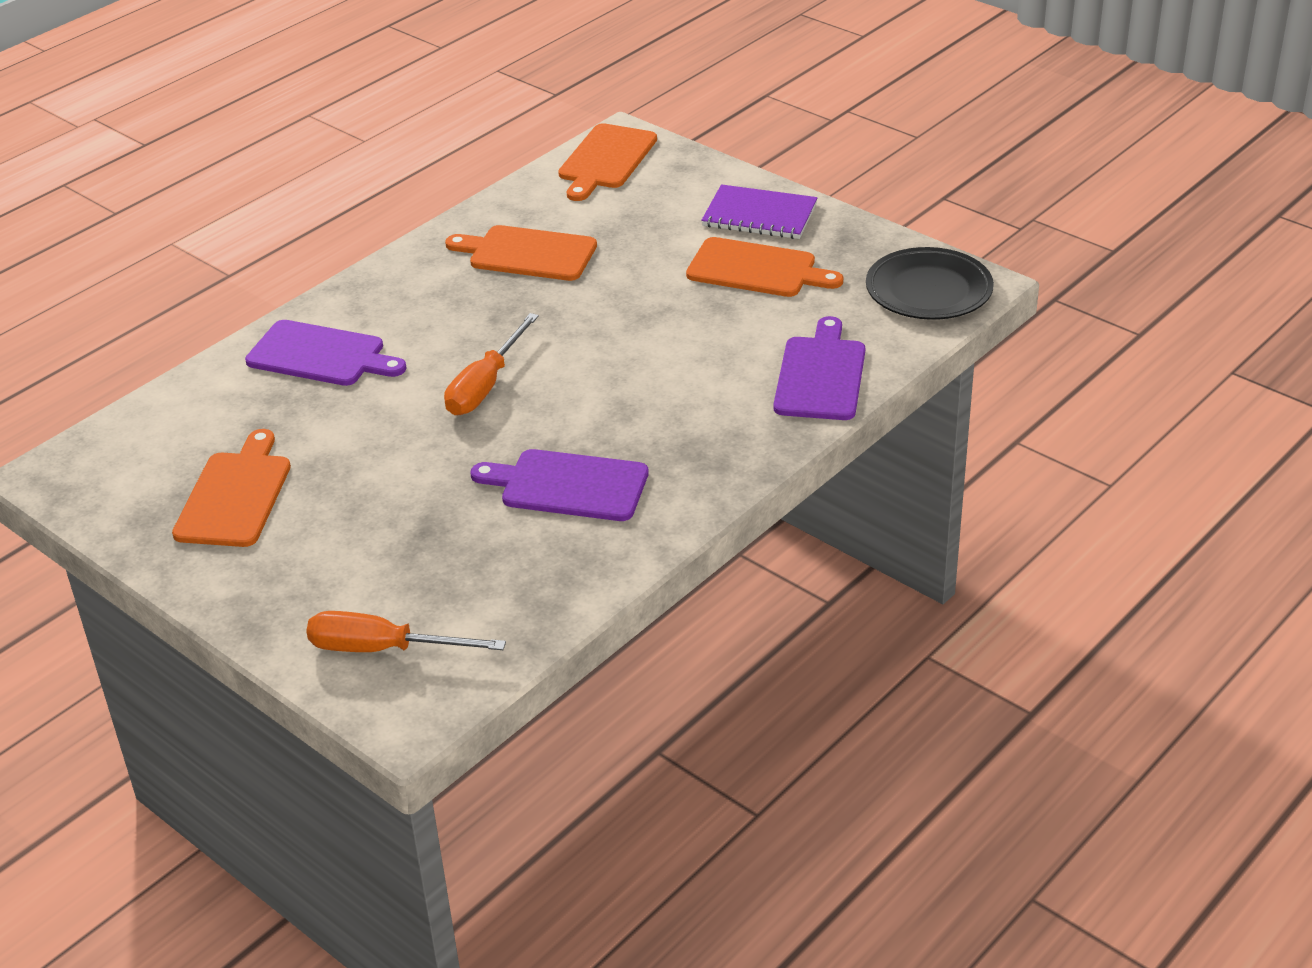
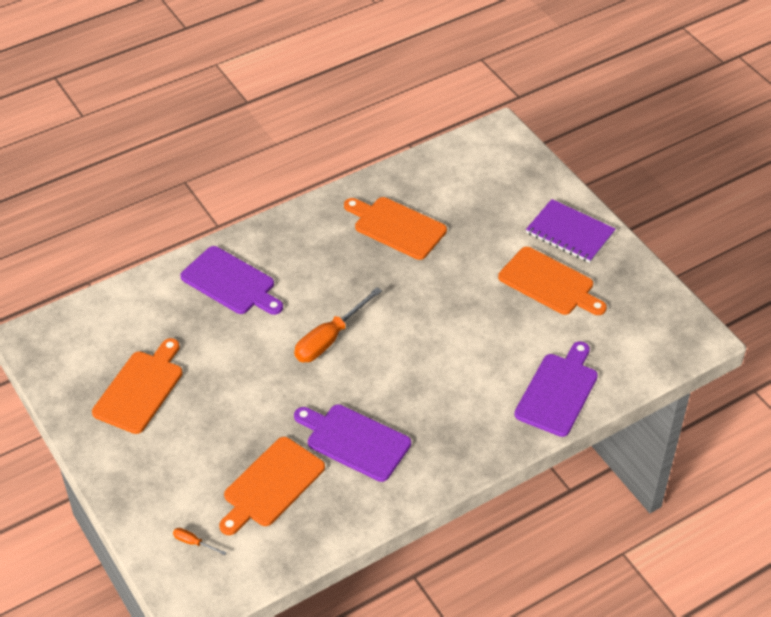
camera: 15 degrees right, 10 degrees up
(383, 649) = (193, 542): orange screwdriver -> orange screwdriver, size x0.45
(606, 160) = (480, 152): orange cutting board -> orange cutting board (271, 485)
(928, 291) = (663, 335): black plate -> none

